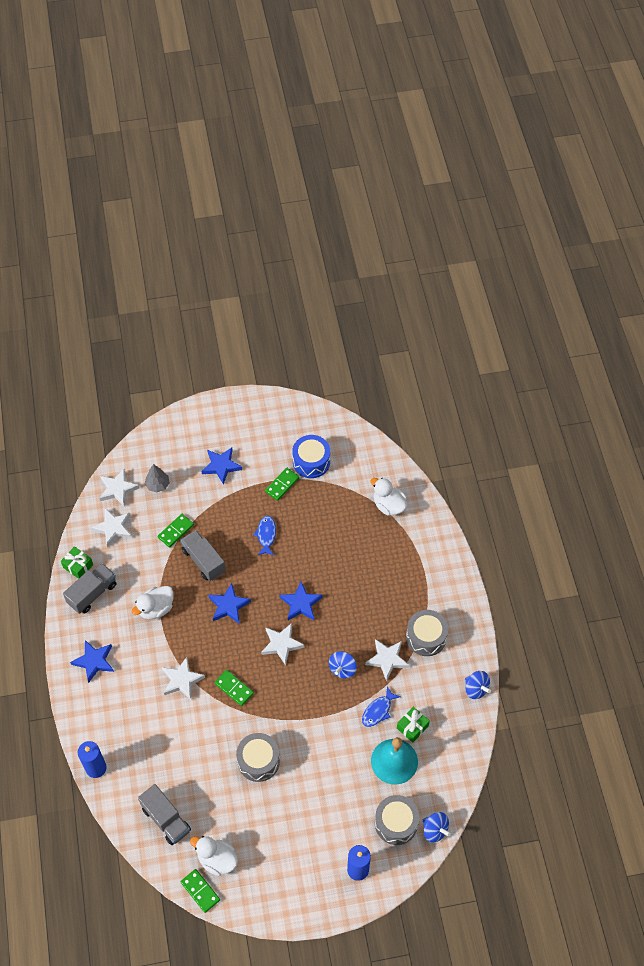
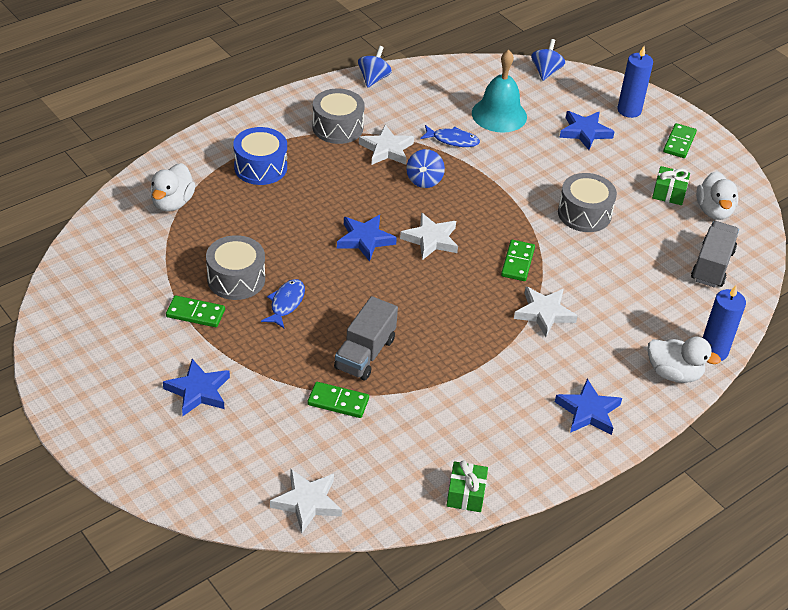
camera: 120 degrees left, 15 degrees down
(92, 593) = (496, 457): grey truck -> none
(113, 528) = (378, 478): white star -> none
(156, 608) = (468, 377): white duck -> white duck (674, 373)
(157, 485) = (272, 454): grey tree -> none
(200, 891) = (755, 212): green domino -> green domino (679, 142)
(228, 606) = (414, 305): blue star -> blue star (585, 132)
(266, 535) = (286, 303): blue fish -> blue fish turned 135 degrees clockwise
(311, 462) = (140, 296): blue drum -> blue drum (260, 167)
(342, 669) = (424, 180): blue spinning top -> blue spinning top turned 105 degrees clockwise
(396, 823) = (561, 97): grey drum -> grey drum (236, 279)
(412, 727) = (451, 111): green gift -> green gift (669, 193)

